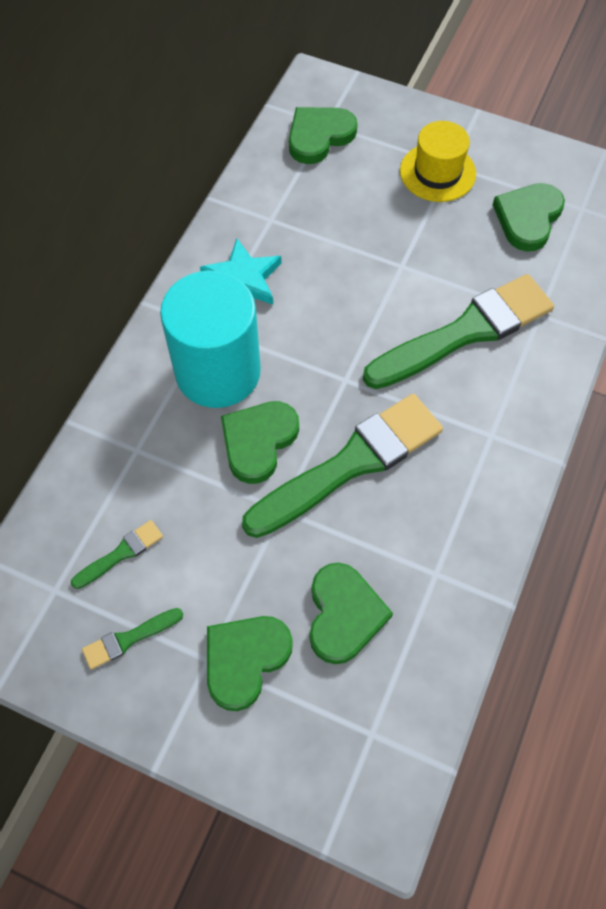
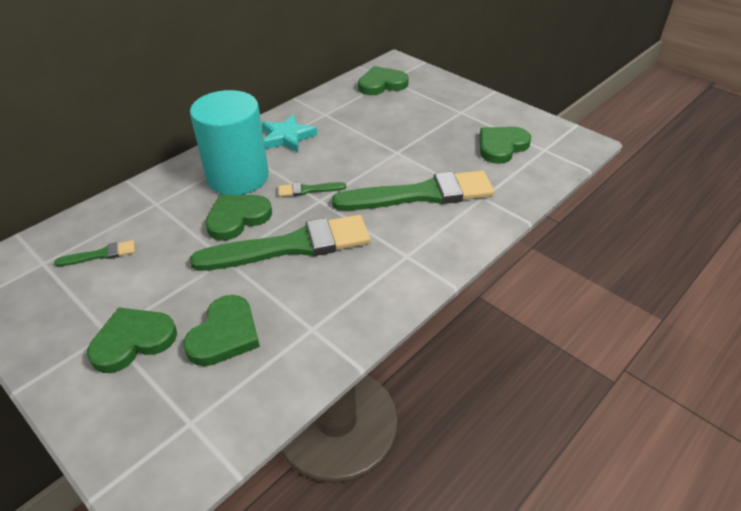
camera: 20 degrees right, 20 degrees down
(129, 639) = (65, 304): green brush -> green brush (308, 190)
(437, 172) = (450, 113): yellow hat -> none

